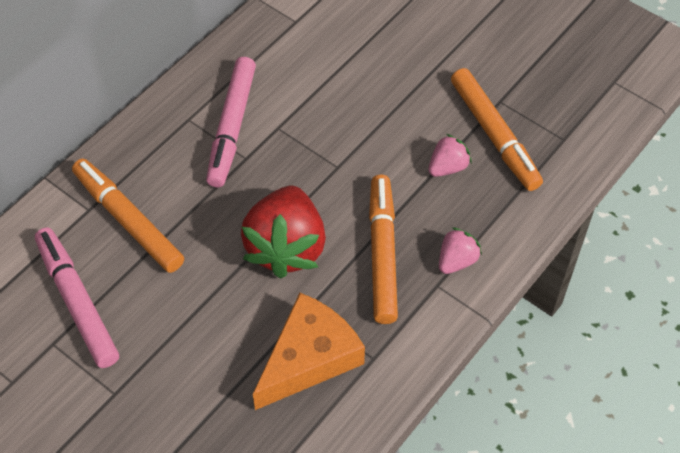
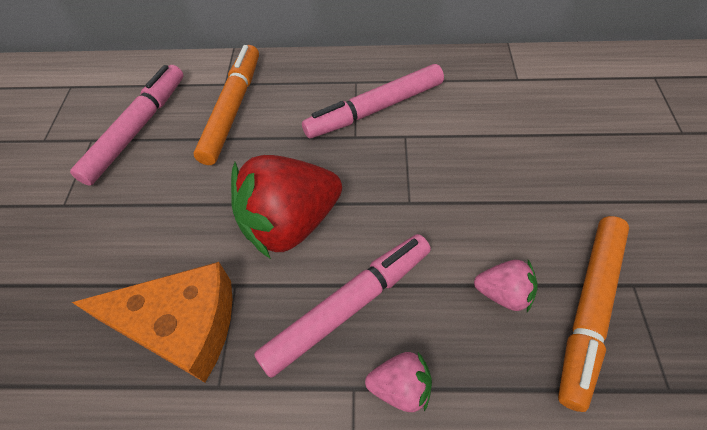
camera: 55 degrees right, 0 degrees up
(382, 253) = (348, 306): orange marker -> pink marker

